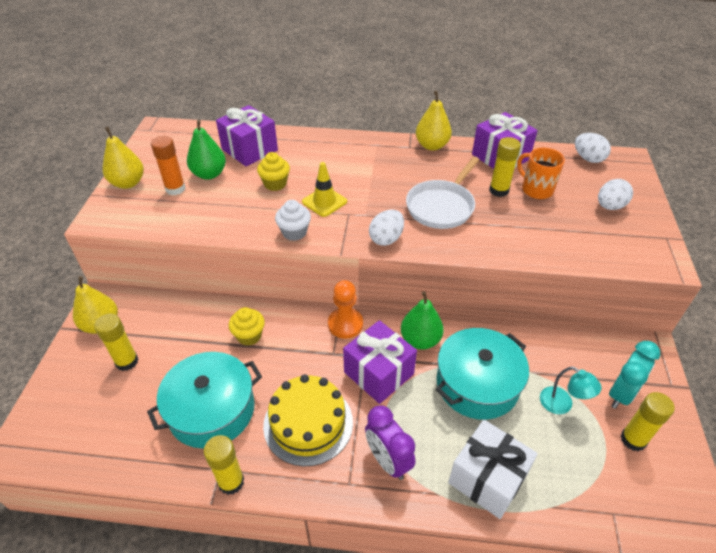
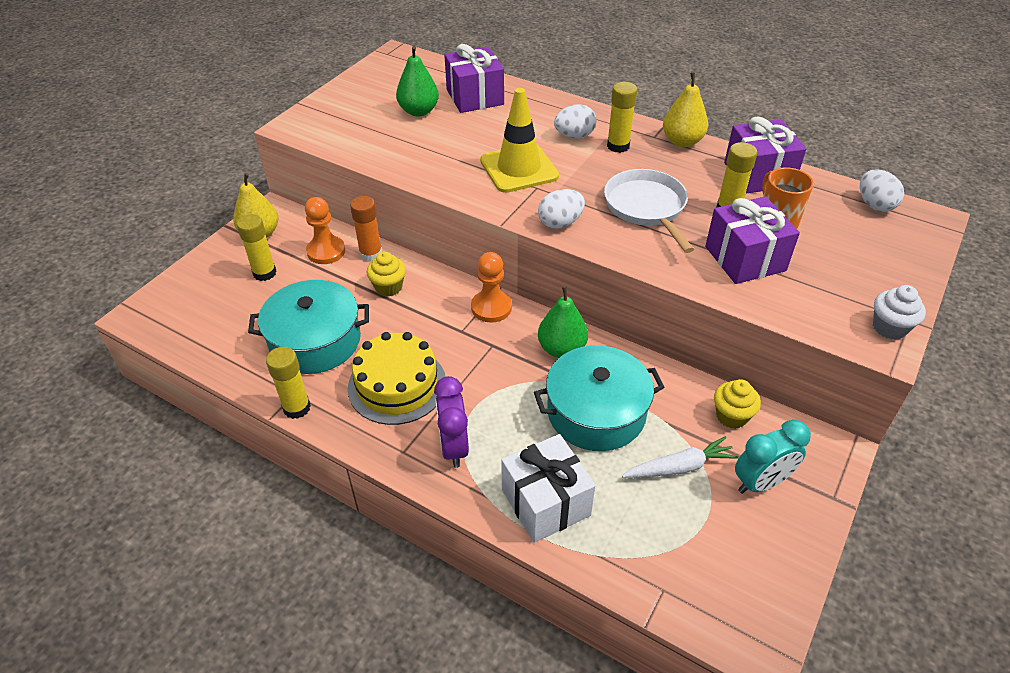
camera: 25 degrees right, 0 degrees up
(128, 183) = (336, 100): yellow pear -> none
(174, 321) = (326, 251): none -> orange pawn
(175, 189) = (377, 117): orange glue stick -> orange glue stick (371, 254)
(275, 184) = (479, 137): yellow cupcake -> yellow cupcake (731, 416)
(294, 232) = (467, 190): white cupcake -> white cupcake (889, 327)
(324, 202) = (519, 168): yellow traffic cone -> yellow traffic cone, size x1.60
(378, 373) = (496, 365): purple gift -> purple gift (745, 258)
(442, 206) = (647, 208): white pan -> white pan turned 105 degrees clockwise
(562, 405) = (680, 467): turquoise lamp -> white carrot
(610, 206) = (859, 265): white egg -> white egg (574, 136)
(633, 439) = (741, 532): yellow glue stick -> yellow glue stick (618, 146)

